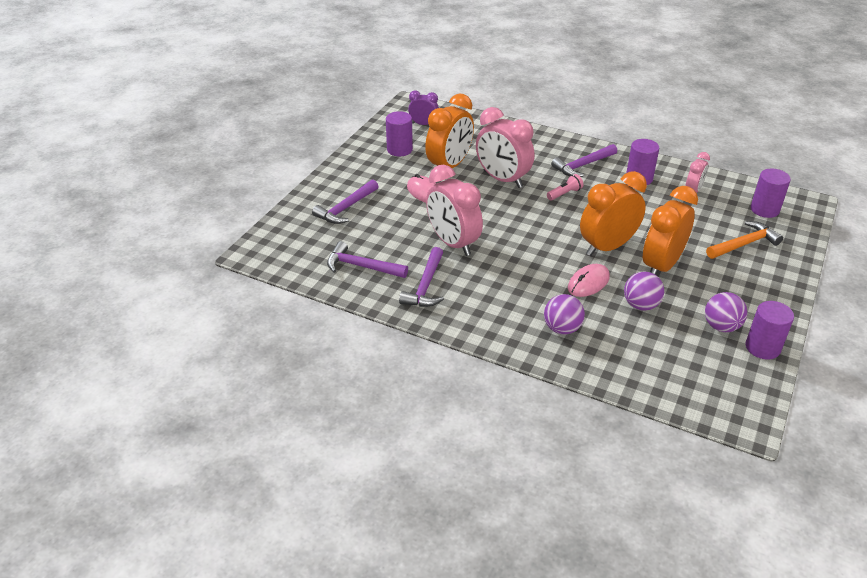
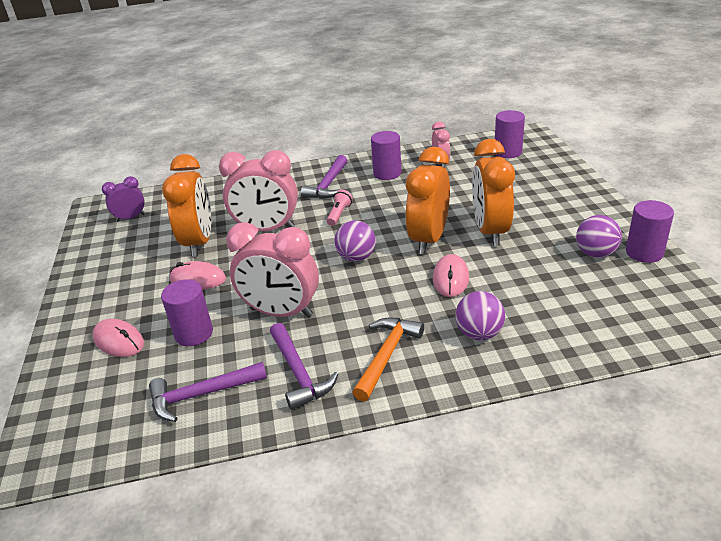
camera: 35 degrees left, 5 degrees down
(346, 208) = (119, 341): purple hammer -> pink mouse
(399, 150) = (127, 252): purple cylinder -> purple cylinder (194, 333)
(640, 305) = (516, 272): purple ball -> purple ball (356, 257)
(744, 244) = (527, 183): orange hammer -> orange hammer (386, 356)

